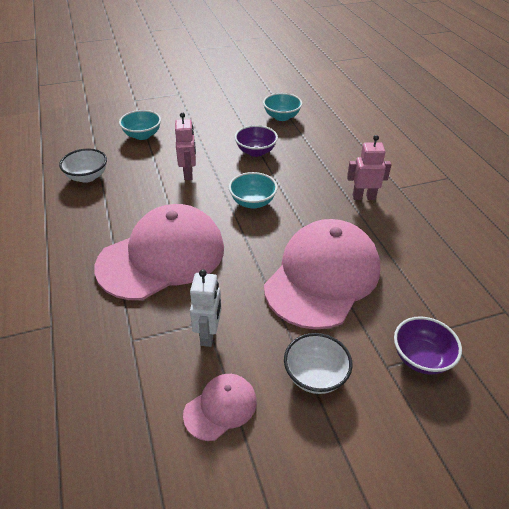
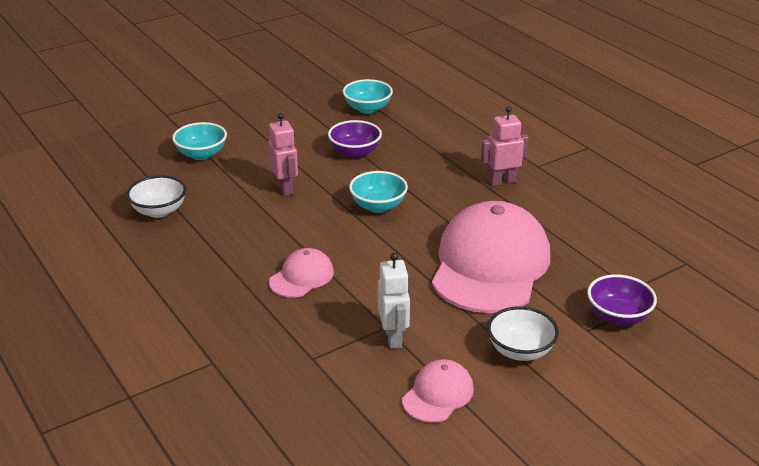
camera: 15 degrees left, 10 degrees down
(162, 256) = (301, 277): pink cap -> pink cap, size x0.46

